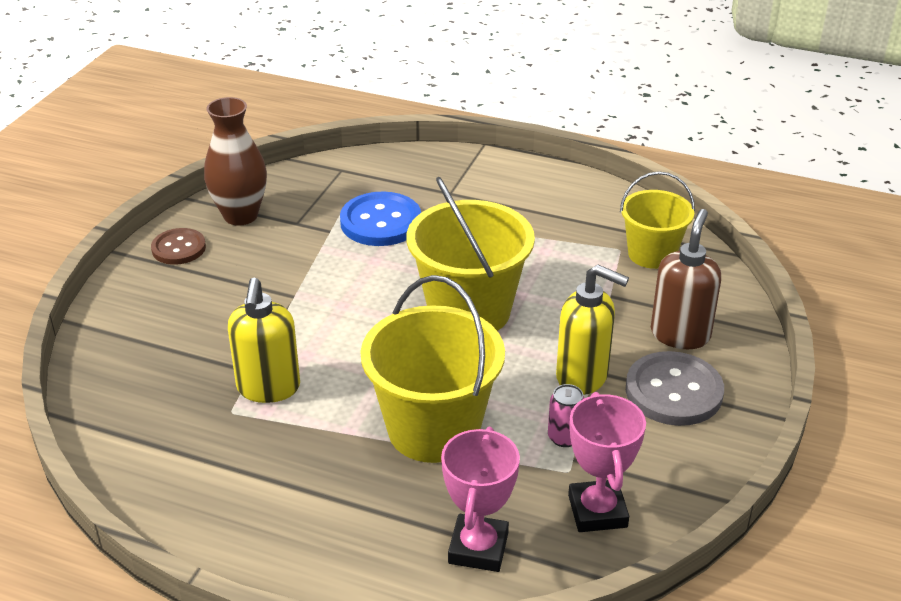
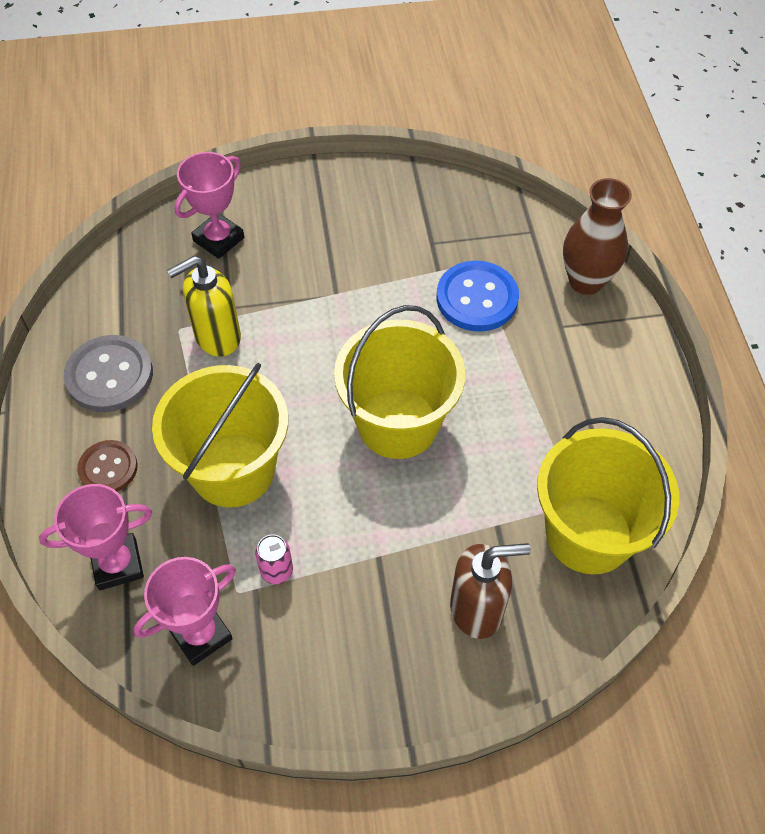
camera: 60 degrees right, 20 degrees up
(147, 346) = (218, 239): none -> pink trophy
(179, 248) = (344, 189): brown button -> brown button (108, 468)
(240, 215) = (414, 202): brown vase -> brown vase (586, 281)
(583, 377) = (364, 551): yellow soap dispenser -> none
(651, 254) = (589, 534): yellow bucket -> yellow bucket, size x1.63
(673, 391) = (389, 635): grey button -> grey button (109, 375)

